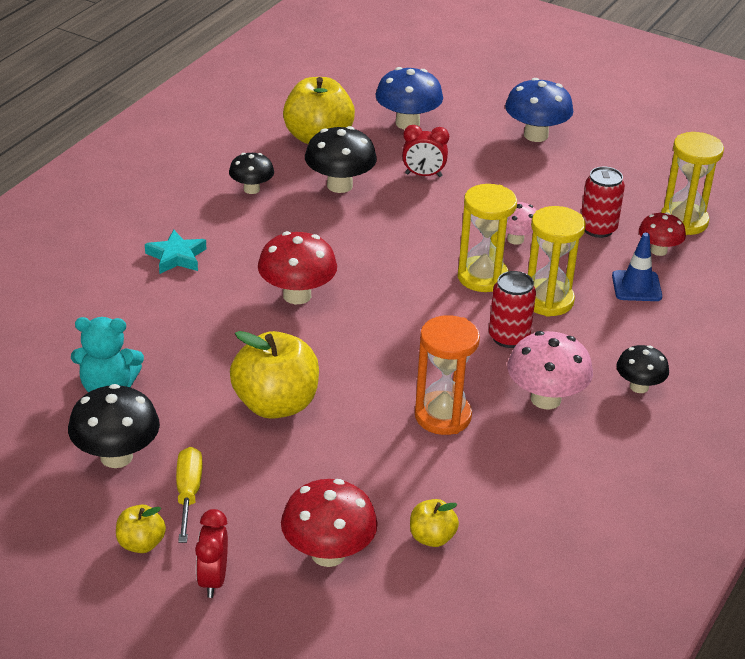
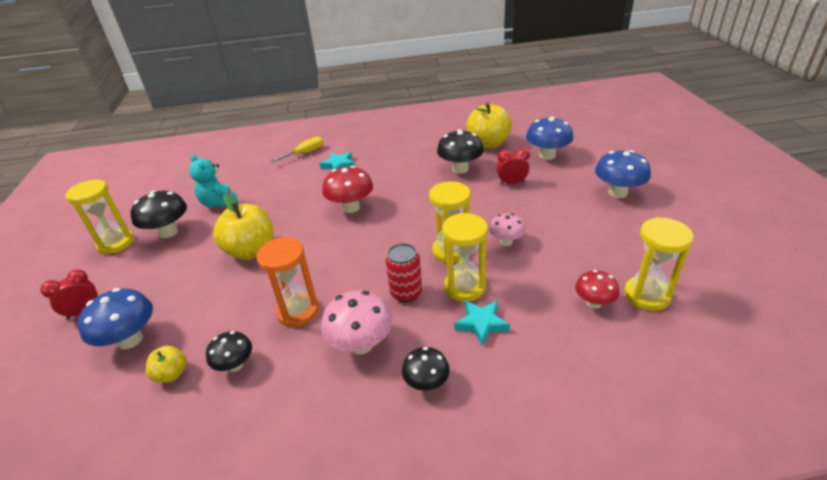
camera: 55 degrees right, 0 degrees up
(69, 513) = (116, 243): none -> yellow hourglass
(141, 544) = (103, 274): yellow apple -> none
(188, 494) = (153, 266): yellow screwdriver -> yellow screwdriver (304, 153)
(251, 189) = (418, 152): black mushroom -> black mushroom (235, 365)
(328, 554) = (130, 340): red mushroom -> blue mushroom
(423, 175) = (511, 183): red clock -> red clock turned 120 degrees clockwise
(598, 229) = (571, 264): red can -> none
(607, 320) = (481, 324): none -> turquoise star
(636, 286) = (538, 316): blue traffic cone -> none

